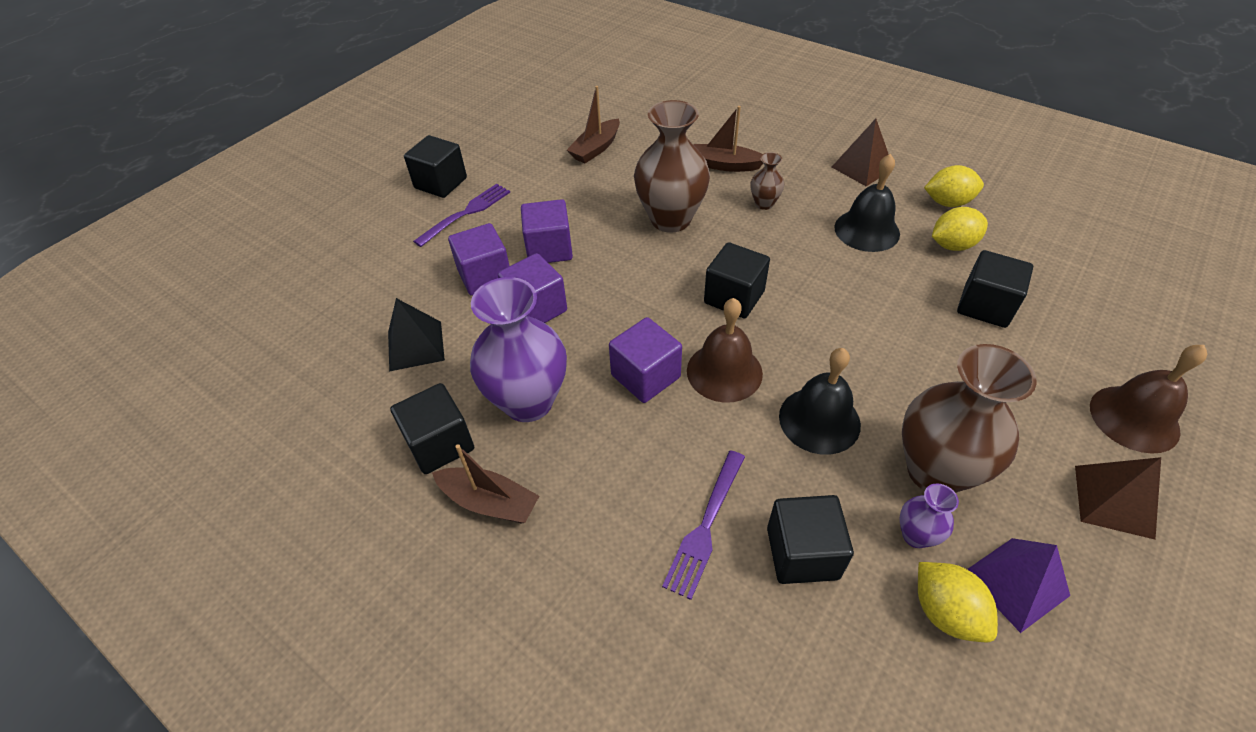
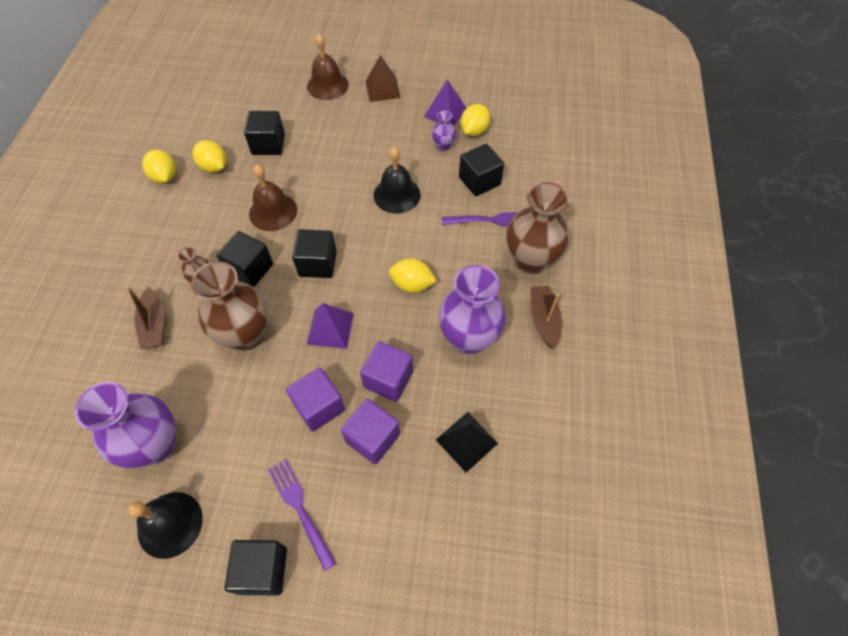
camera: 120 degrees left, 10 degrees up
(440, 444) = (528, 370): black cube -> black cube (250, 269)
(466, 213) = (300, 509): purple fork -> purple fork turned 45 degrees clockwise
(596, 148) = (155, 445): brown boat -> purple vase
(634, 282) = (330, 328): none -> purple pyramid
(645, 376) = (412, 284): purple cube -> yellow lemon
(724, 372) = (386, 247): brown bell -> brown bell (273, 211)
(862, 167) = (132, 232): brown pyramid -> none
(867, 230) = (214, 212): black bell -> black bell (170, 524)
(935, 471) = (402, 145): brown vase -> brown vase (530, 260)

